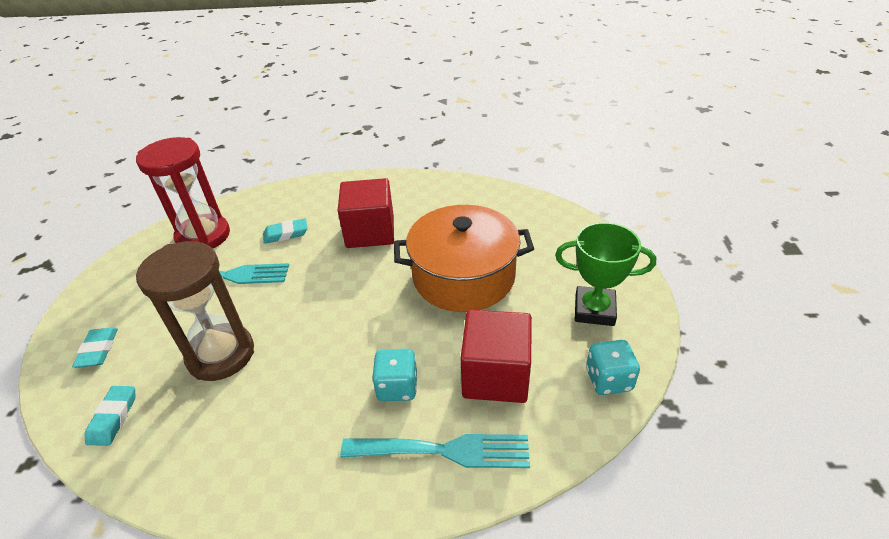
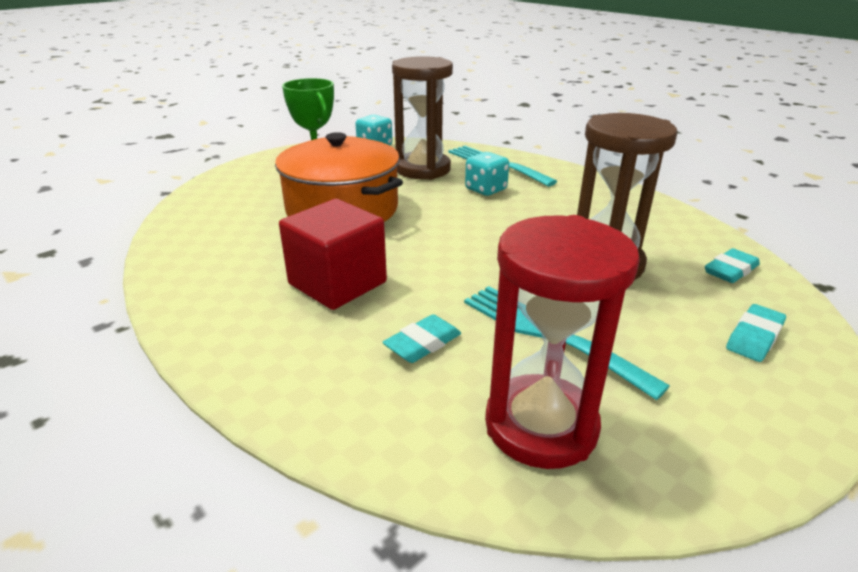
camera: 135 degrees left, 10 degrees down
(286, 234) = (422, 343): turquoise eraser -> turquoise eraser turned 75 degrees counterclockwise
(495, 375) = (423, 169): red cube -> brown hourglass

